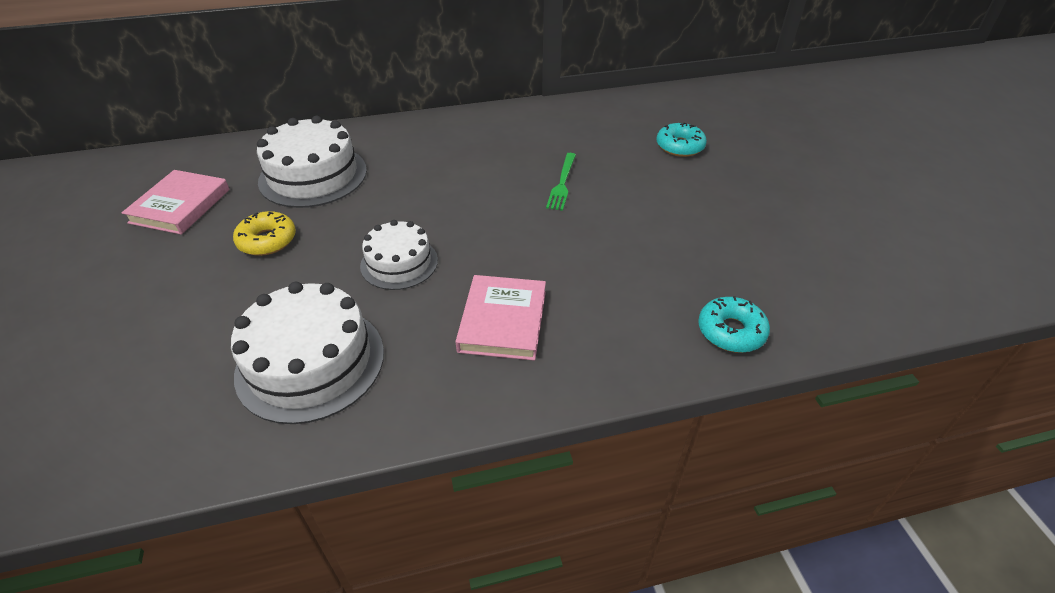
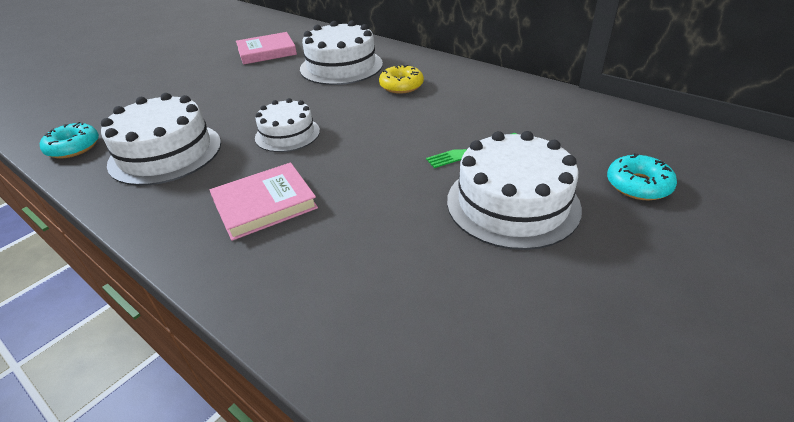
camera: 55 degrees right, 5 degrees down
(267, 240) = (263, 86): yellow donut -> yellow donut (401, 86)
(644, 200) = (512, 203): none -> white cake
(731, 331) = (374, 353): turquoise donut -> turquoise donut (73, 147)

